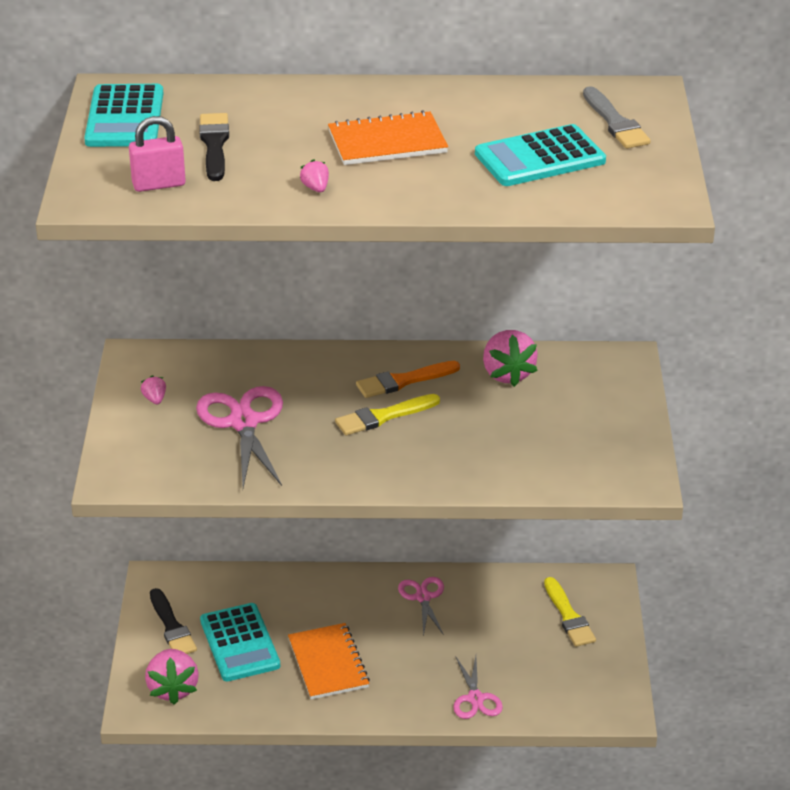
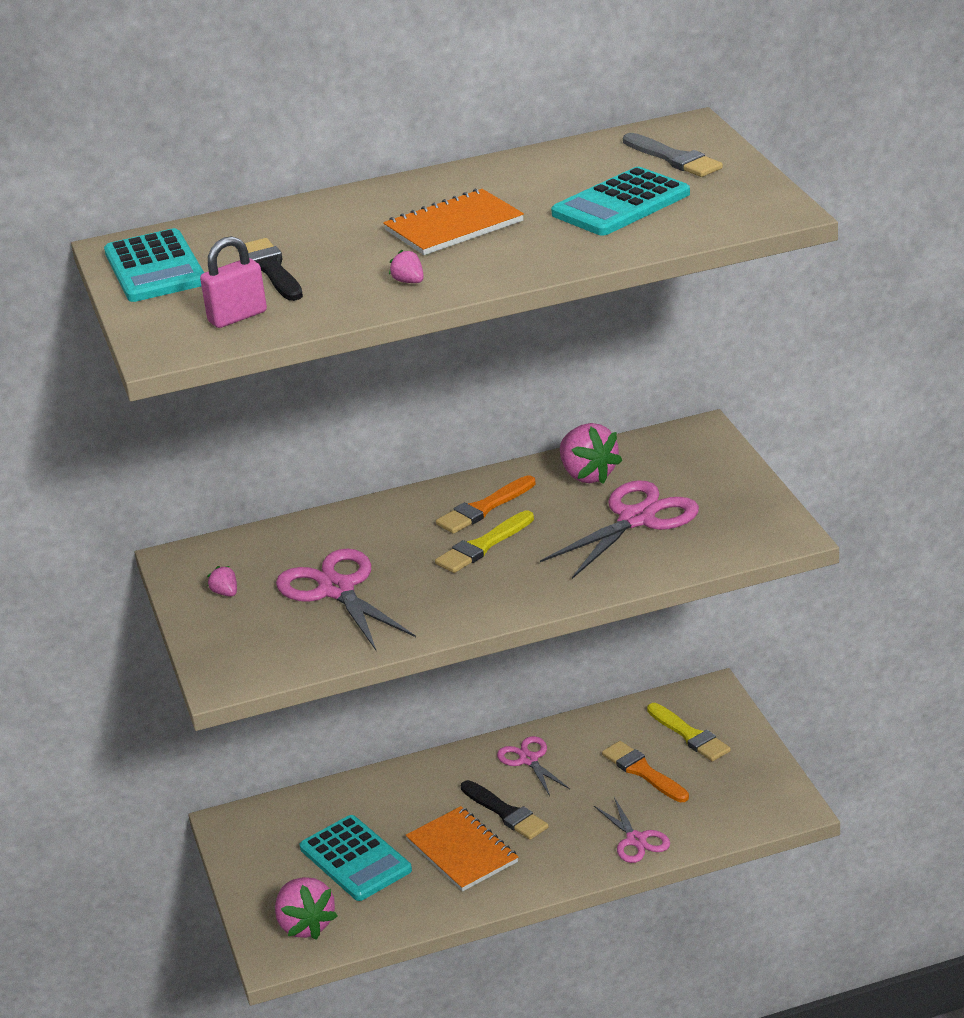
camera: 15 degrees left, 5 degrees down
(172, 626) = (271, 864): black brush -> black brush (505, 812)
(513, 638) = (643, 772): none -> orange brush
(525, 429) = (637, 519): none -> pink scissors

